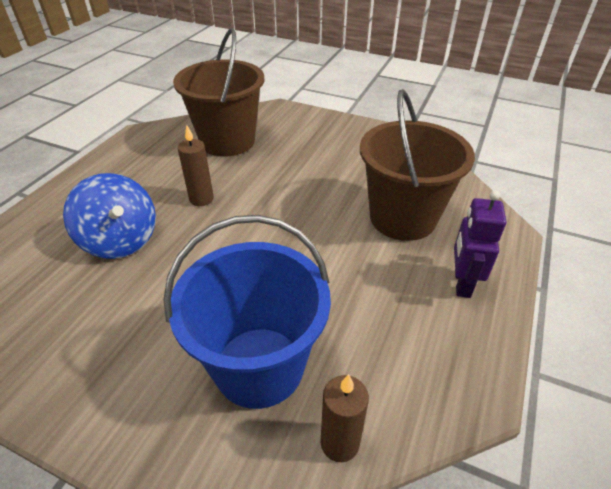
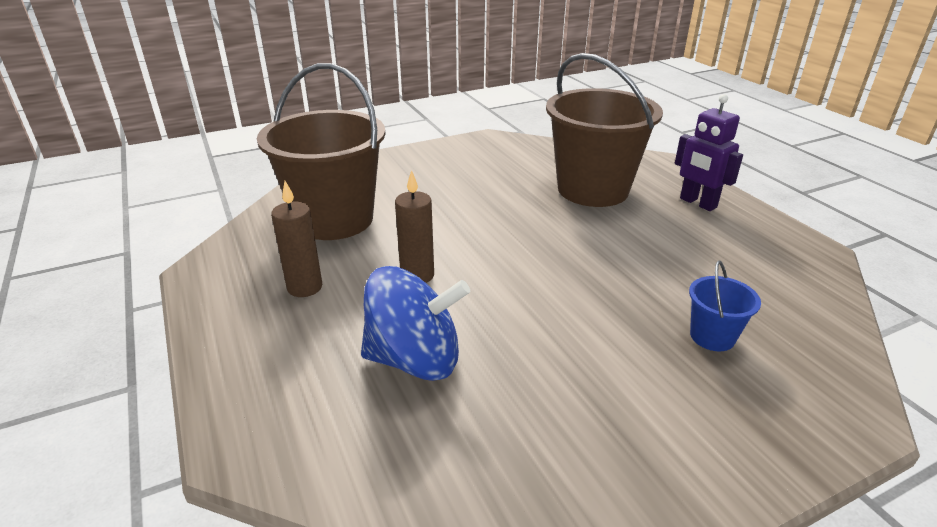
camera: 50 degrees left, 10 degrees down
(259, 366) = (712, 336): blue bucket -> blue bucket, size x0.43
(339, 443) = (827, 329): brown candle -> brown candle (305, 287)

